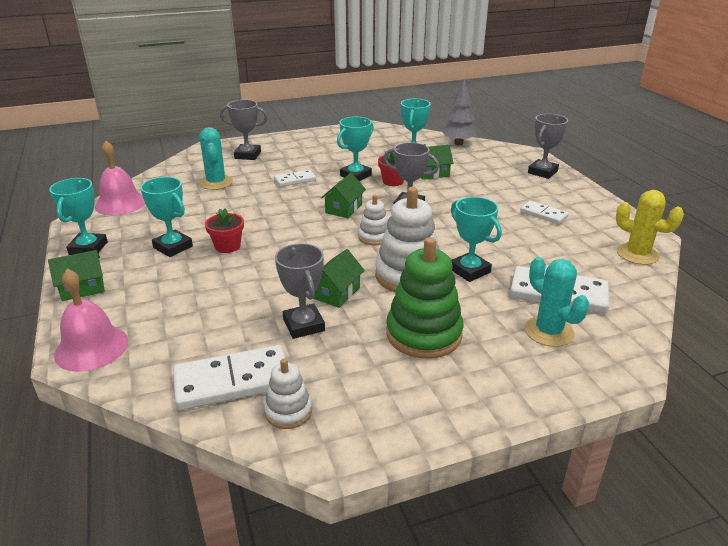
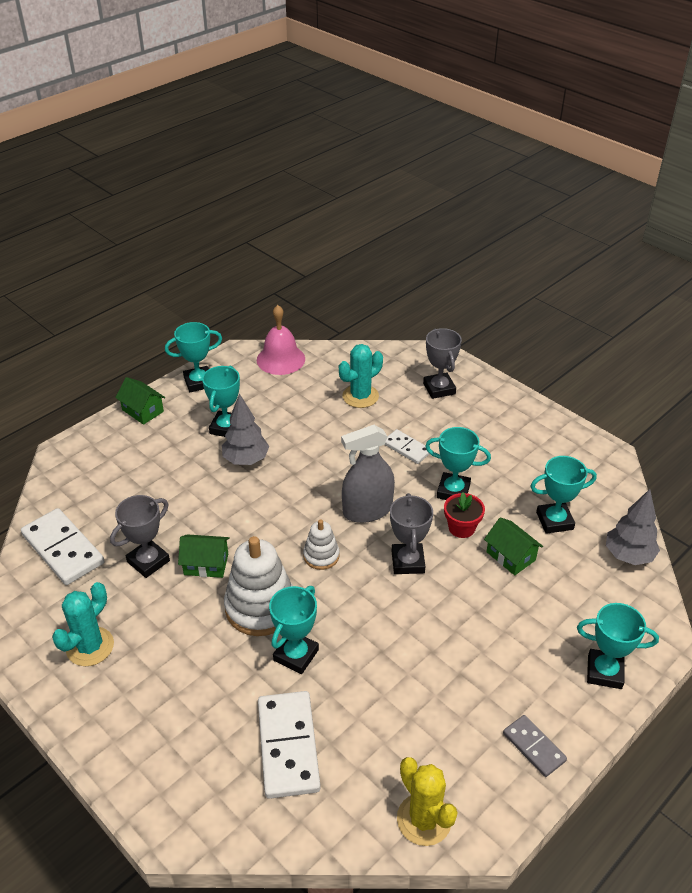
camera: 65 degrees right, 10 degrees up
(91, 347) = (74, 456): pink bell -> none
(227, 246) = (246, 460): red flower pot -> grey tree
(288, 411) = (40, 595): white stacking toy -> none
(344, 209) = (367, 510): green house -> grey spray bottle
(423, 334) = (168, 649): green stacking toy -> none
(542, 172) = (604, 672): grey trophy -> turquoise trophy
(543, 214) = (472, 697): white domino -> none
(548, 331) = (212, 750): turquoise cactus -> turquoise cactus (90, 647)
(590, 205) = (534, 747): none -> grey domino
(637, 254) = (424, 819): yellow cactus -> yellow cactus turned 45 degrees counterclockwise

